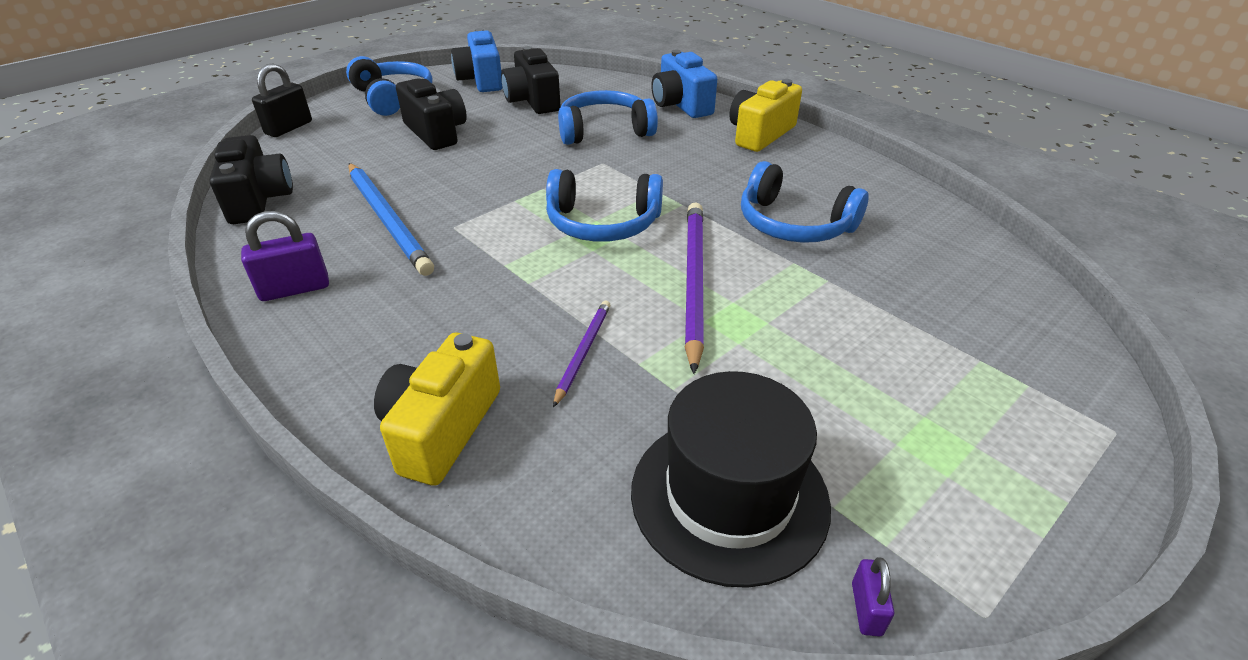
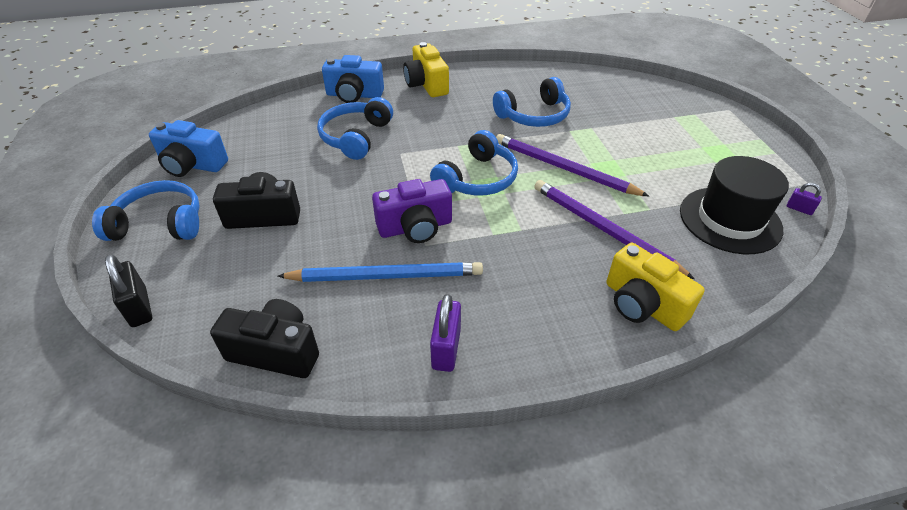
camera: 60 degrees left, 5 degrees up
(477, 212) = (415, 227): none -> purple camera
(532, 101) = (267, 152): black camera -> none
(583, 352) = (603, 229): purple pencil -> purple pencil, size x1.91

